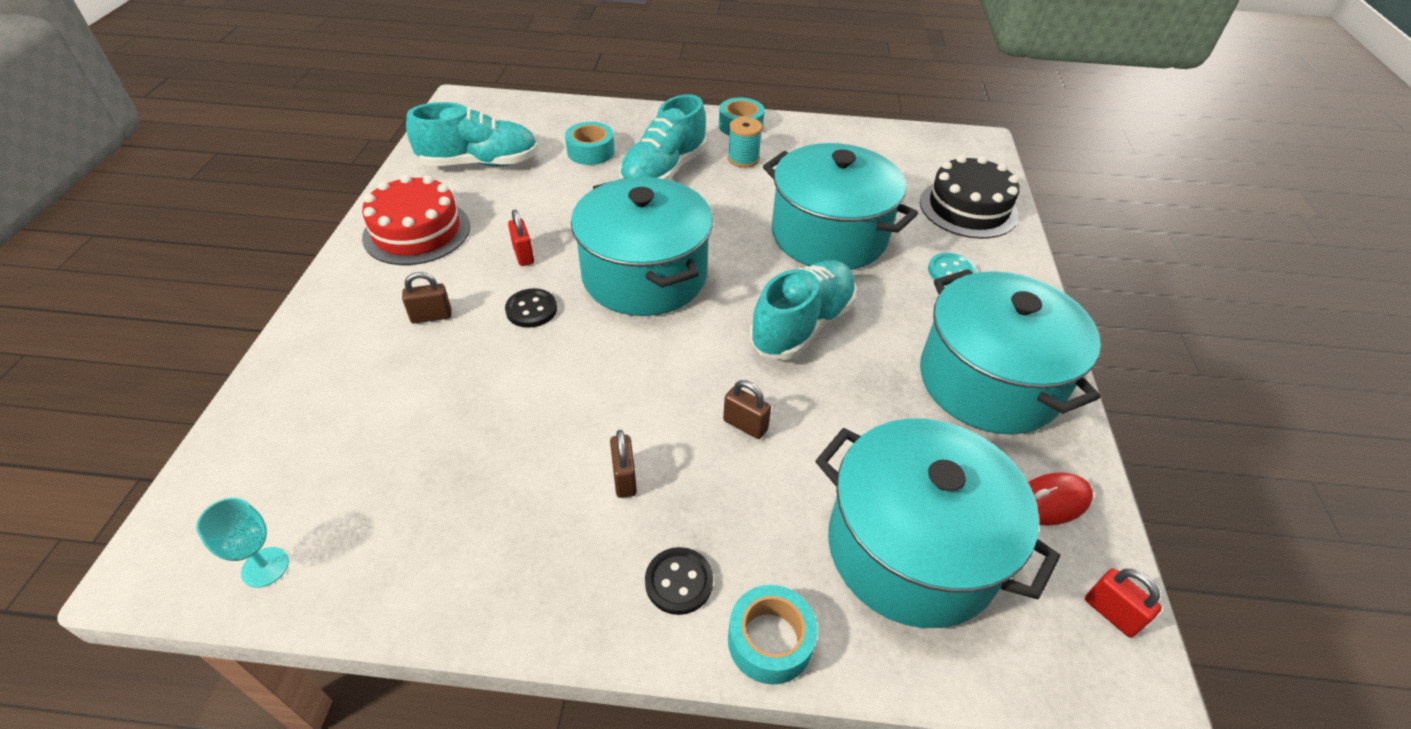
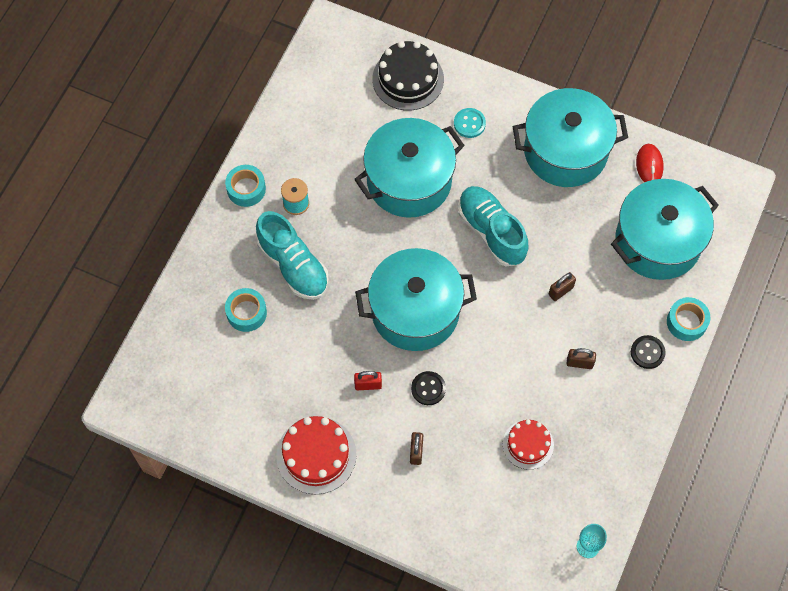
camera: 70 degrees left, 20 degrees up
(459, 439) = (528, 444): none -> red cake
(480, 163) = (235, 400): turquoise shoe -> none
(1111, 613) = (710, 174): red padlock -> none

